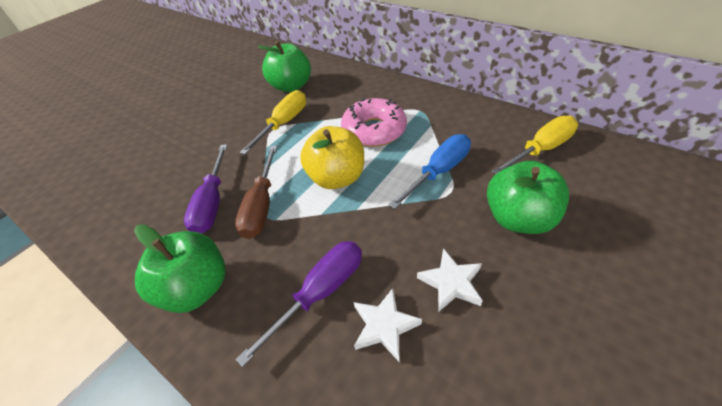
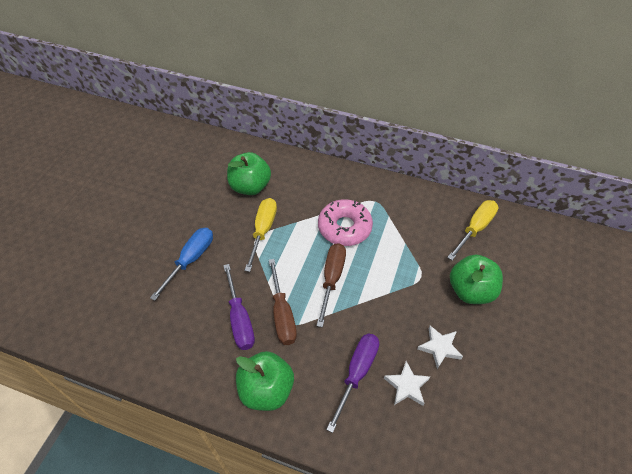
camera: 20 degrees left, 5 degrees up
(337, 178) = (332, 279): yellow apple -> brown screwdriver
(439, 171) = (407, 260): blue screwdriver -> blue screwdriver (191, 260)

